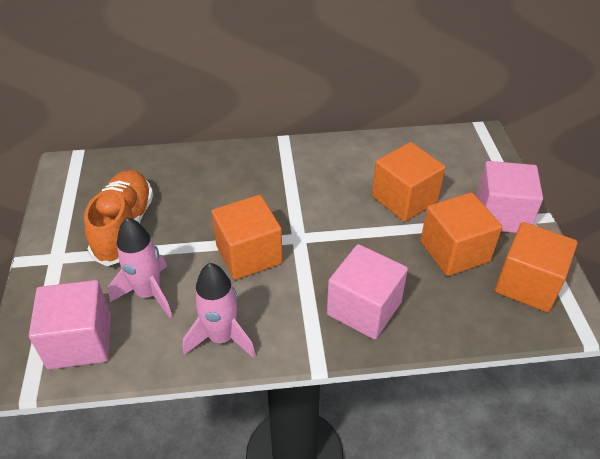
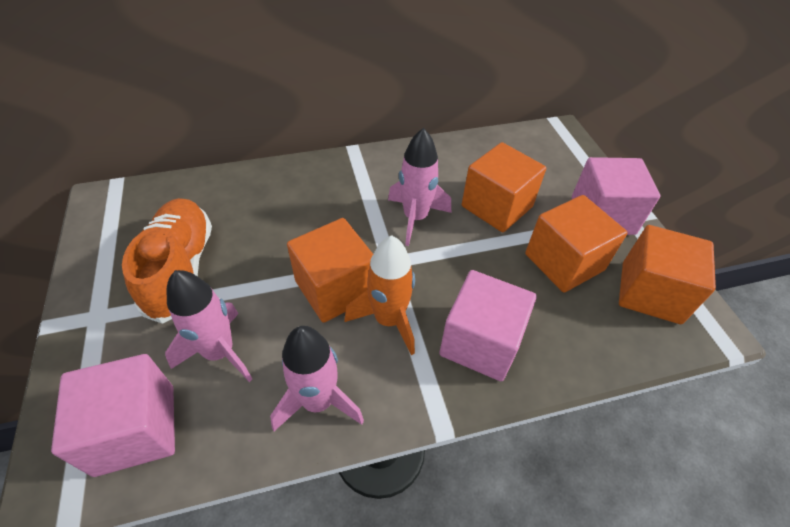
camera: 10 degrees left, 5 degrees up
(289, 283) = (388, 320): none -> orange rocket
(328, 203) = (415, 218): none -> pink rocket

